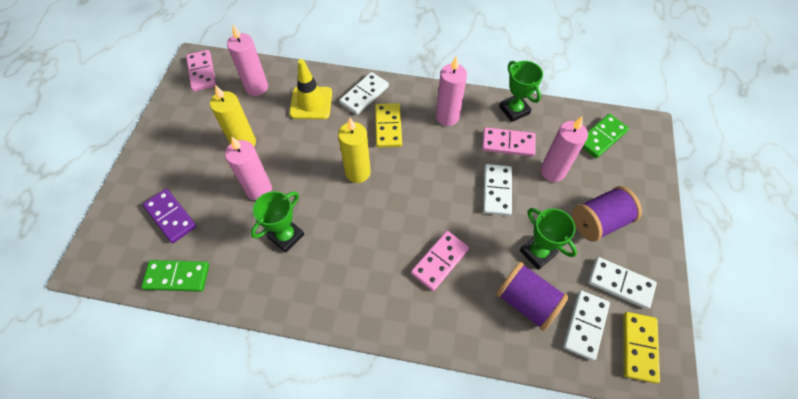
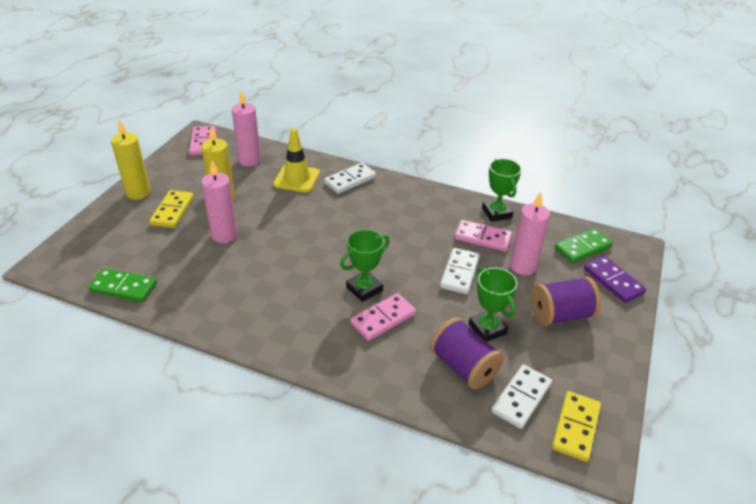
camera: 10 degrees right, 20 degrees down
(170, 217) = (134, 242): purple domino -> purple domino (613, 281)
(286, 236) = (237, 274): green trophy -> green trophy (364, 289)
(358, 172) = (324, 237): yellow candle -> yellow candle (138, 193)
(388, 127) = (365, 207): yellow domino -> yellow domino (172, 211)
(447, 117) = (427, 208): pink candle -> none
(620, 284) = (570, 370): white domino -> none

